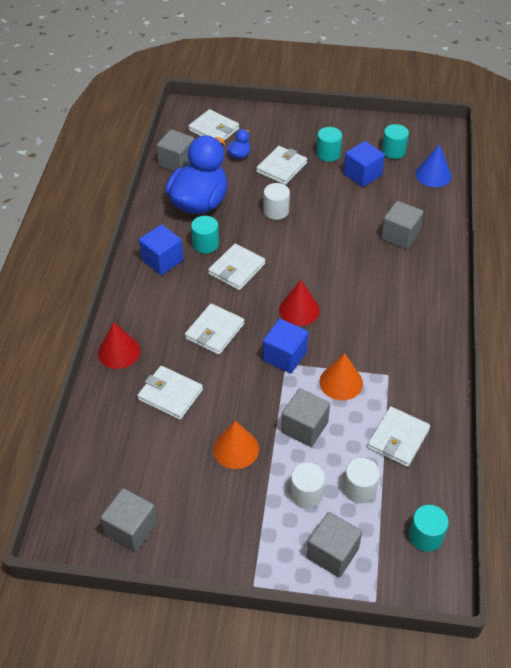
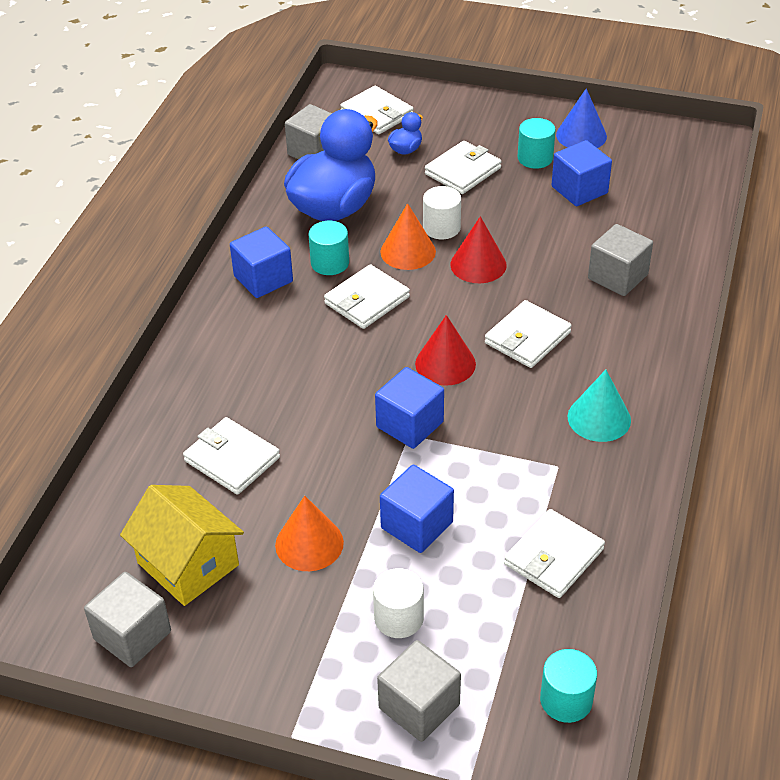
camera: 10 degrees right, 5 degrees down
(119, 351) = (173, 394): red cone -> red cone (478, 264)
(157, 473) = (188, 564): none -> yellow house
(214, 331) = (315, 380): white wallet -> white wallet (527, 338)
(304, 427) = (417, 525): grey cube -> blue cube
(341, 382) = (485, 469): orange cone -> orange cone (408, 251)
(359, 489) = (480, 621): white cylinder -> none
(393, 151) = (632, 162): turquoise cylinder -> none
(408, 338) = (599, 418): none -> turquoise cone
(433, 175) = (685, 199): blue cone -> blue cone (581, 135)

